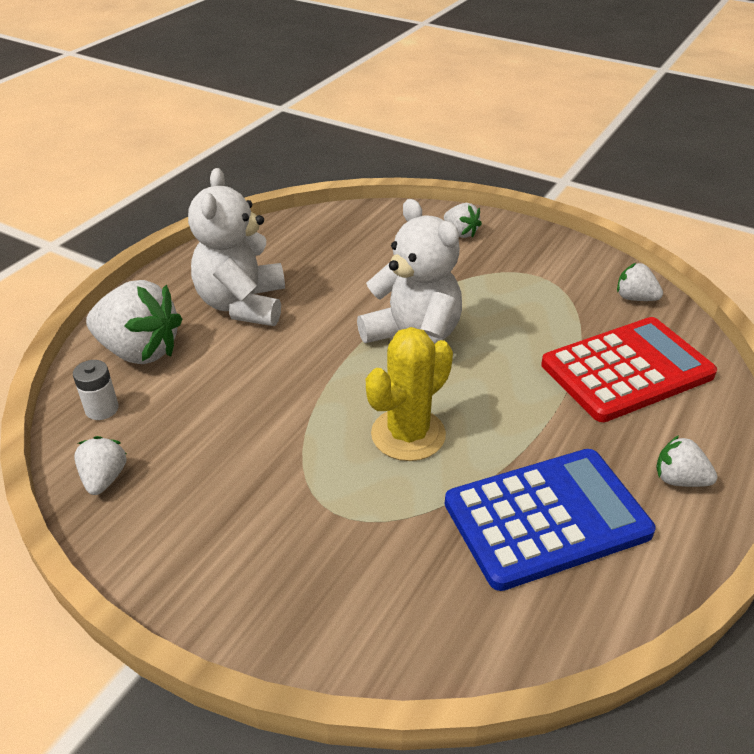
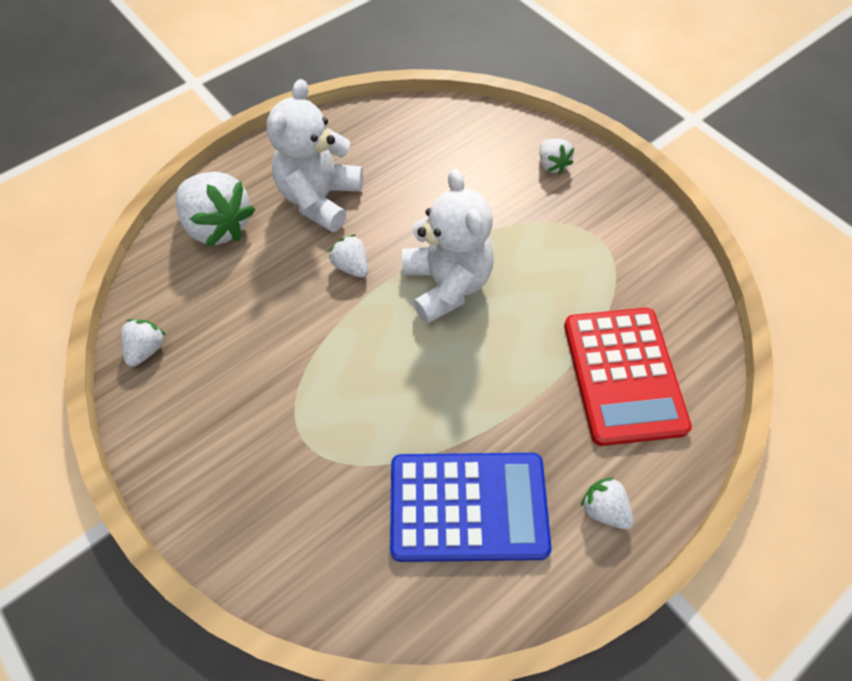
camera: 20 degrees right, 20 degrees up
(102, 409) = (169, 279): white battery -> none
(408, 434) = (395, 383): yellow cactus -> none
(627, 370) = (623, 375): red calculator -> red calculator turned 90 degrees clockwise
(635, 298) = (679, 293): white strawberry -> white strawberry (351, 266)

